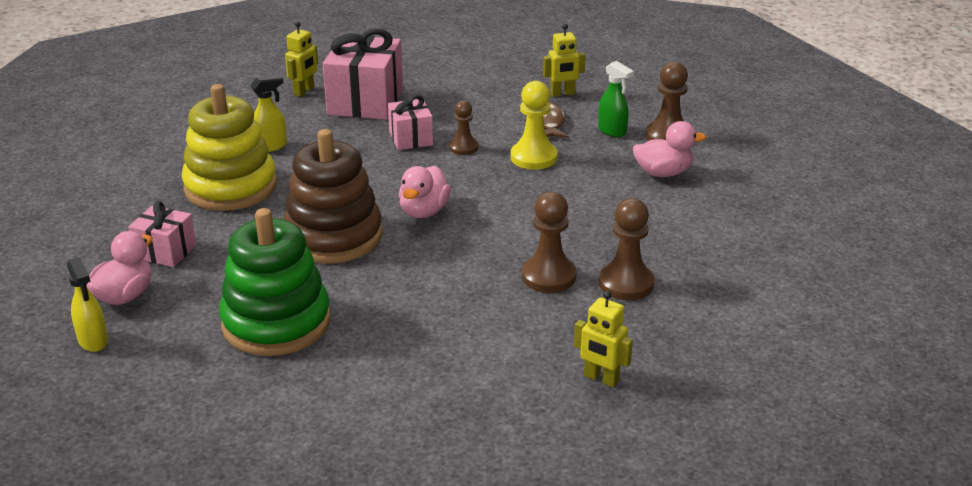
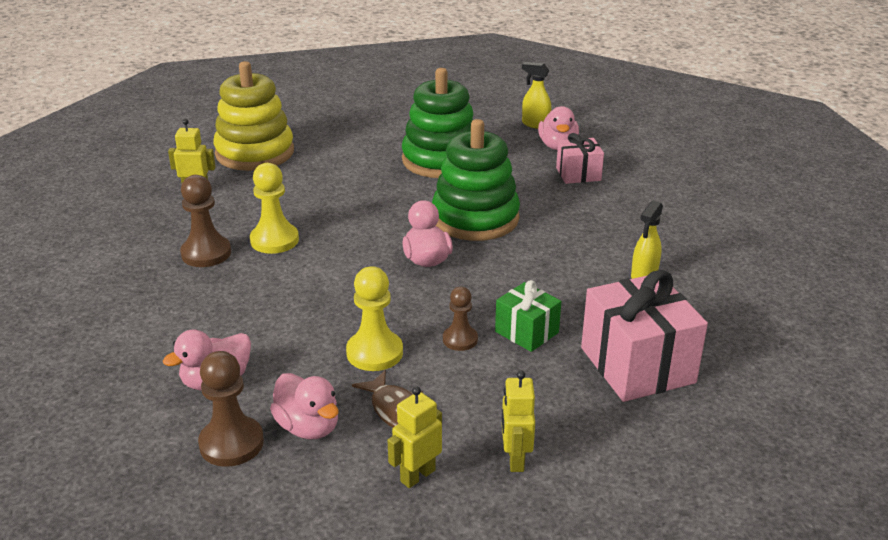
camera: 150 degrees right, 0 degrees up
(231, 187) = (613, 229): yellow stacking toy -> yellow stacking toy (255, 153)
(304, 91) = (723, 355): yellow robot -> yellow robot (515, 459)
(333, 236) = (475, 218): brown stacking toy -> green stacking toy
(411, 138) = (526, 332): pink gift -> green gift
(548, 276) = (274, 240): brown pawn -> yellow pawn
(612, 131) = (308, 427): green spray bottle -> pink duck

